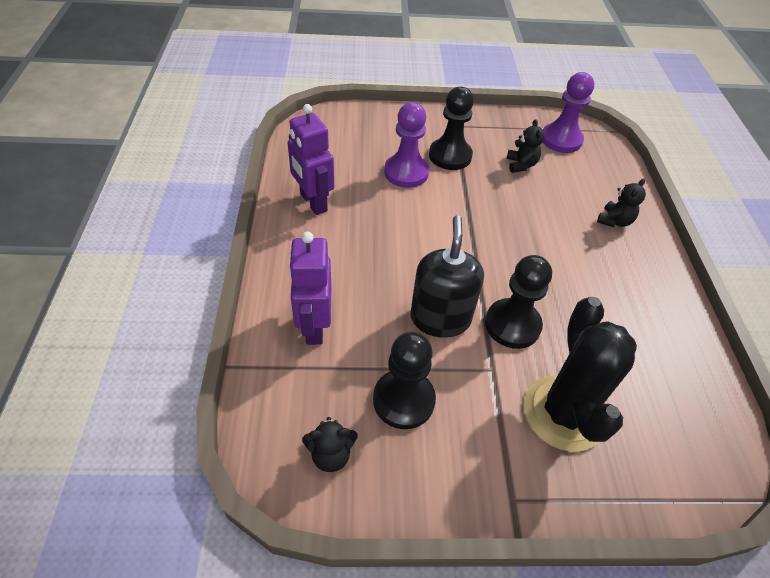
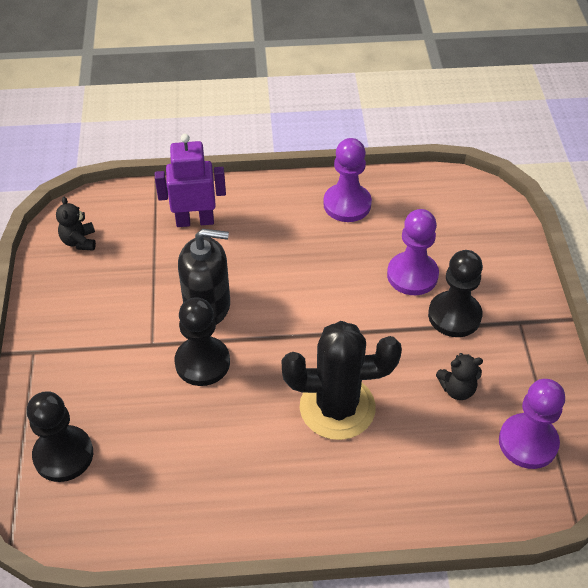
camera: 90 degrees right, 0 degrees up
(313, 202) = (347, 204): purple robot -> purple pawn
(403, 400) = (123, 282): black pawn -> black pawn (63, 455)
(564, 413) = (106, 395): black cactus -> black cactus (337, 407)
(614, 221) = (370, 483): black teddy bear -> none

